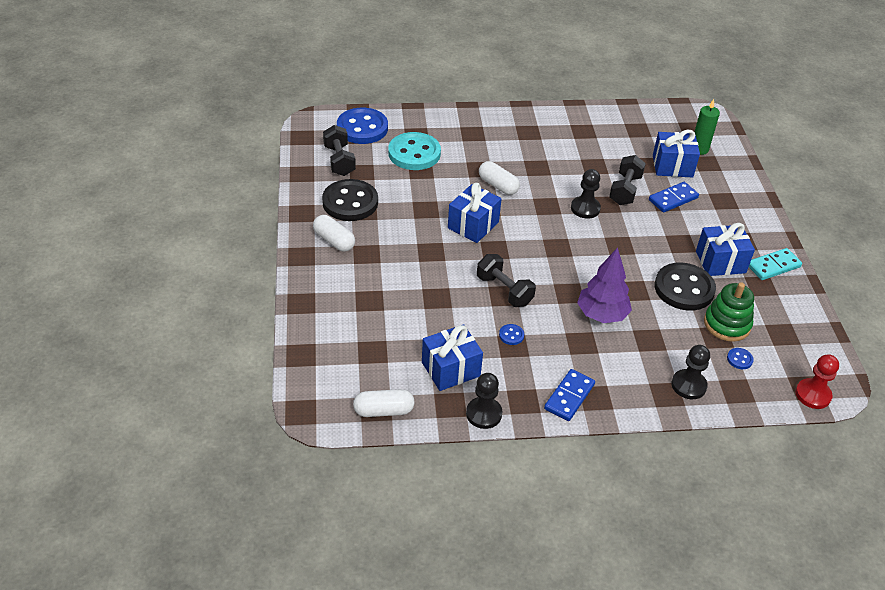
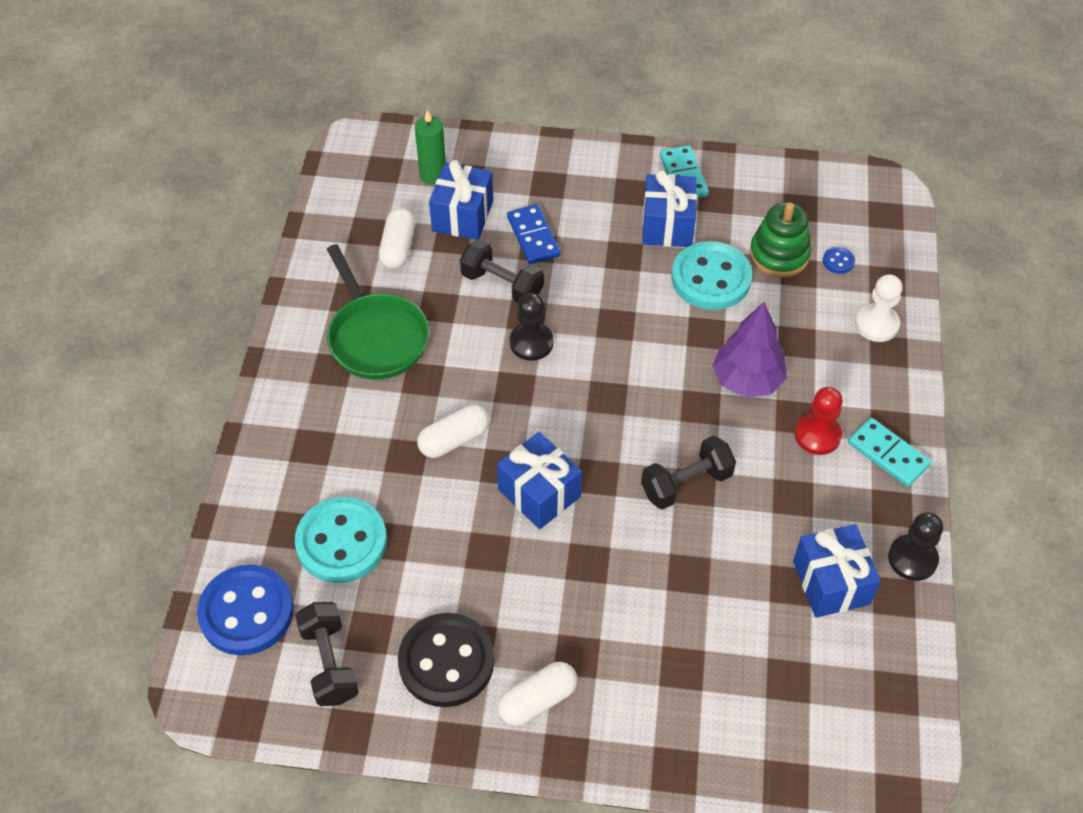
camera: 75 degrees left, 10 degrees up
(339, 161) = (329, 663): black dumbbell -> black dumbbell turned 75 degrees clockwise
(384, 410) = (901, 682): white capsule -> white capsule (398, 248)
(511, 335) = (774, 494): blue button -> none
(559, 145) = (376, 337): none -> green pan
(569, 397) = (888, 454): blue domino -> turquoise domino
(684, 289) = (711, 278): black button -> turquoise button
(688, 385) = (876, 324): black pawn -> white pawn
(813, 395) = (898, 213): red pawn -> red pawn (817, 435)

